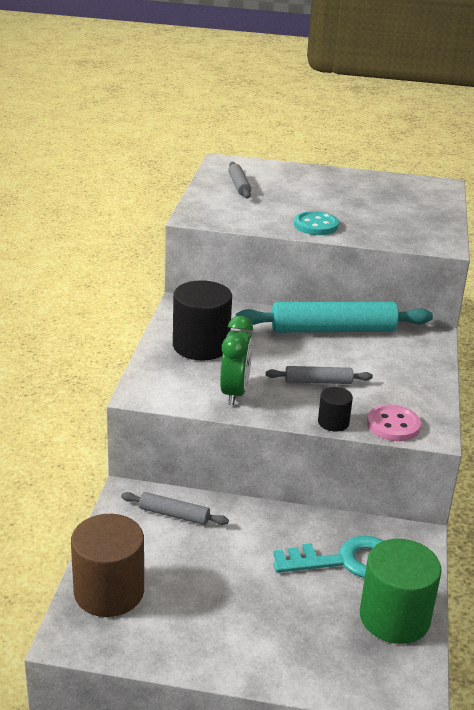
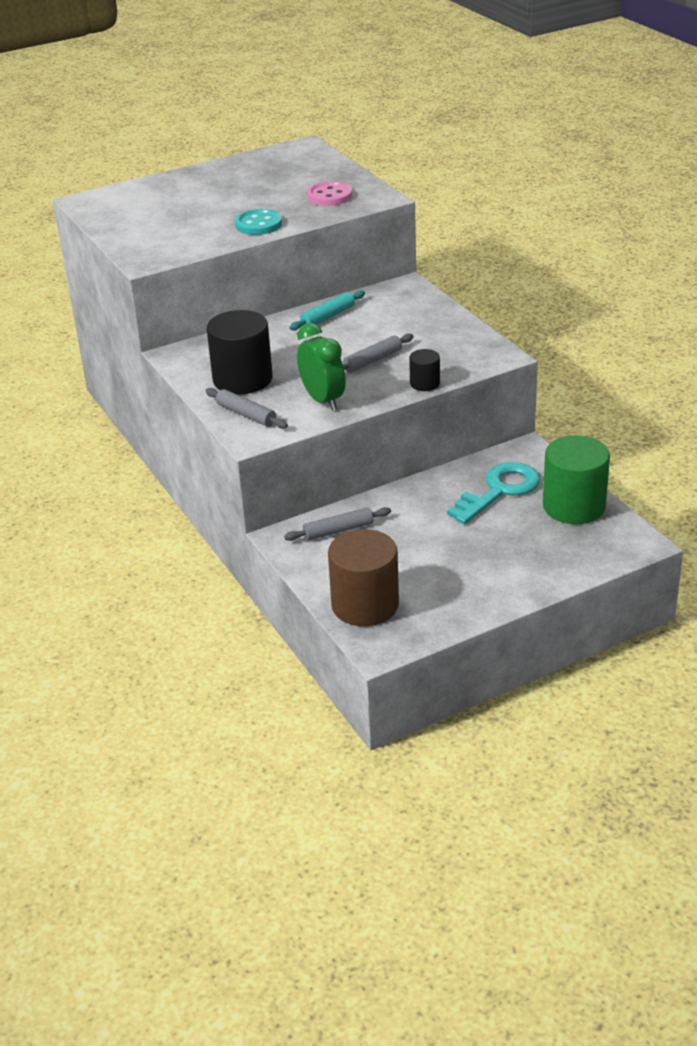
camera: 35 degrees left, 5 degrees up
(239, 185) = (136, 217): grey rolling pin -> grey rolling pin (246, 414)
(333, 330) = (328, 317): turquoise rolling pin -> turquoise rolling pin, size x0.50
(393, 425) = (468, 364): pink button -> pink button (329, 196)

